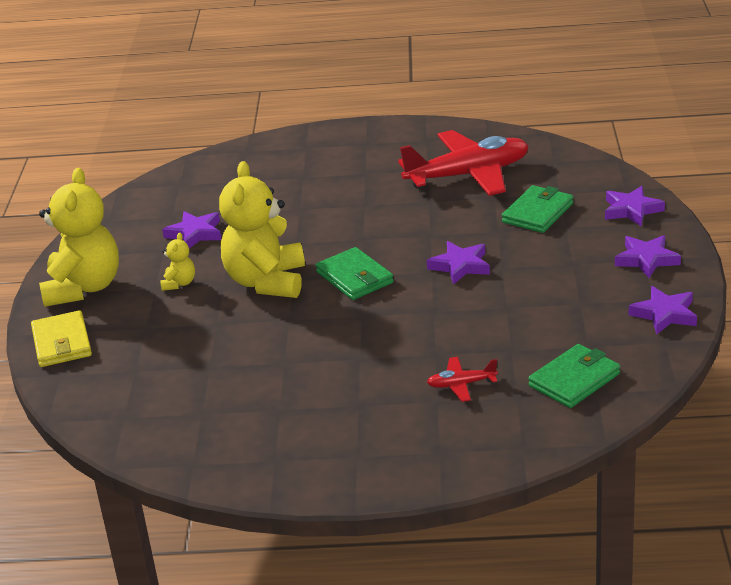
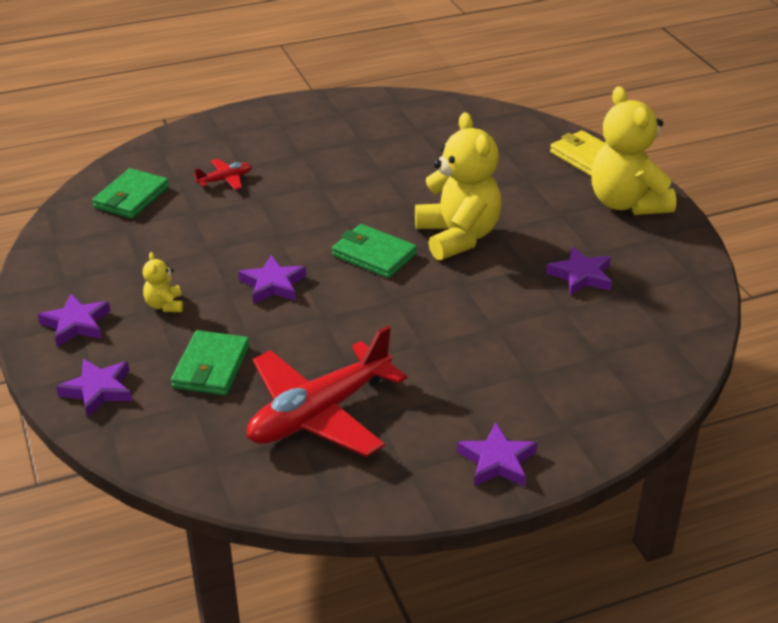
camera: 155 degrees right, 5 degrees up
(179, 283) = (541, 222): yellow teddy bear -> yellow teddy bear (165, 305)
(664, 314) = (55, 266): purple star -> purple star (497, 461)

